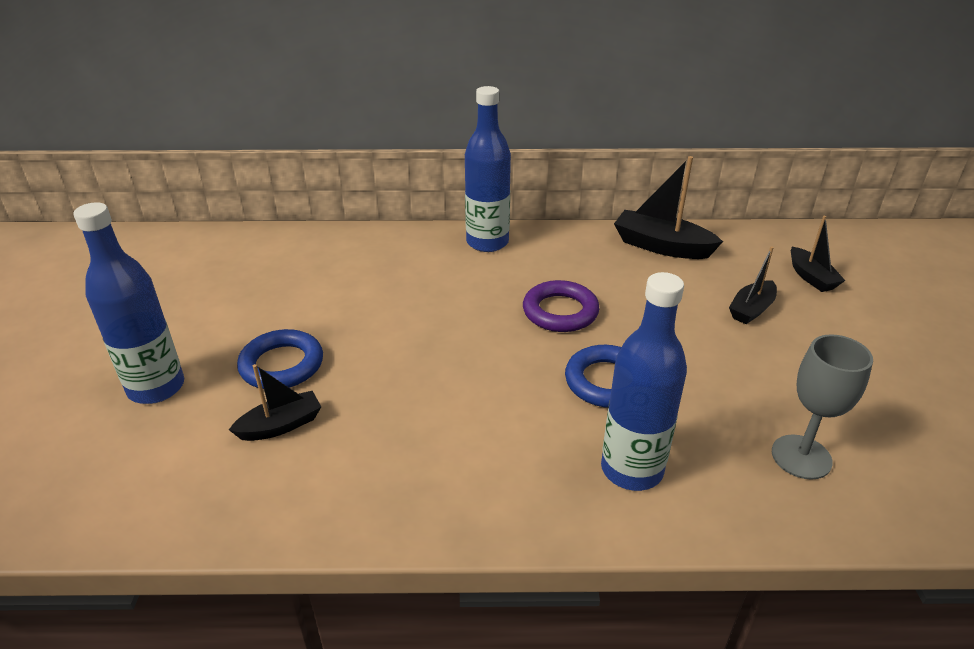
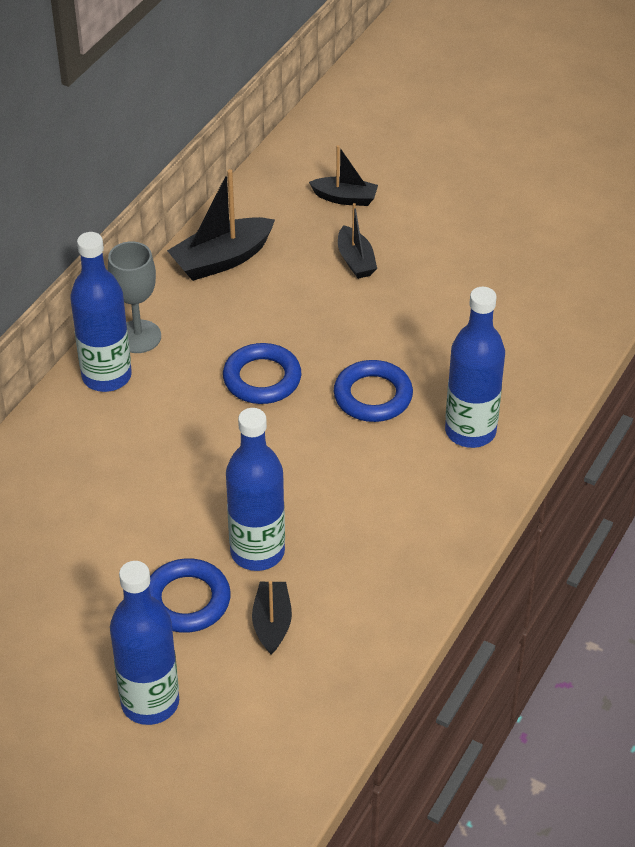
camera: 60 degrees left, 10 degrees up
(361, 384) = (257, 552): none -> blue bottle
(560, 312) = (262, 378): purple ring -> blue ring
(801, 457) = (520, 338): grey goblet -> grey goblet (138, 336)

